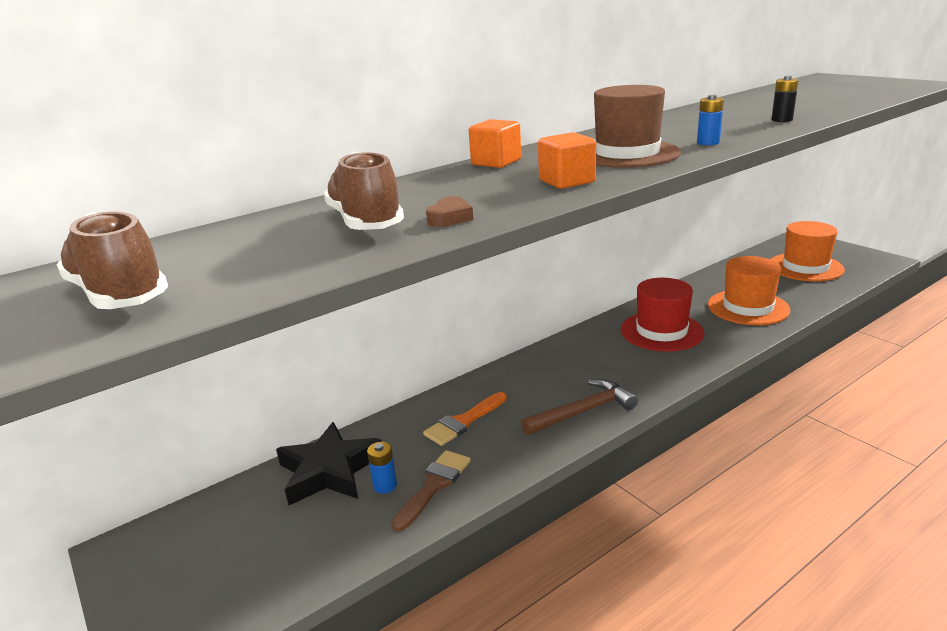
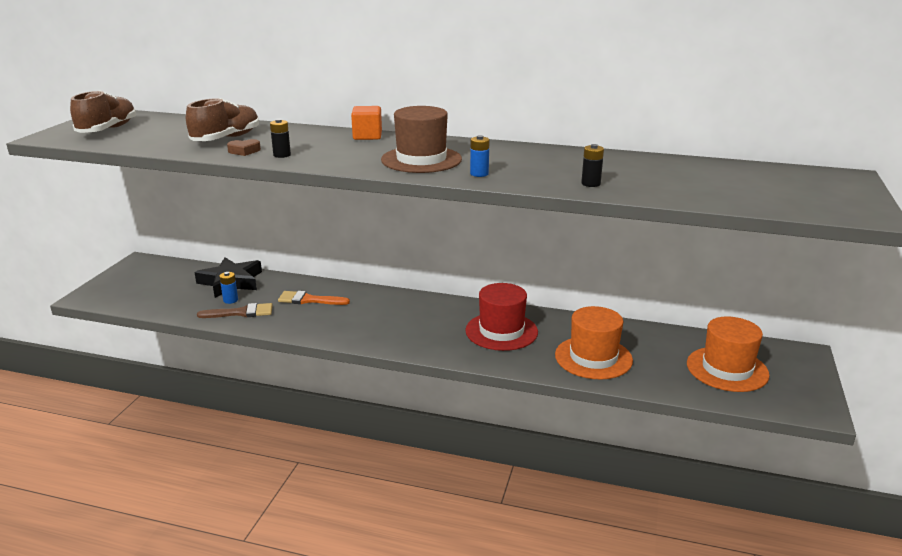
camera: 50 degrees right, 0 degrees up
(506, 202) = (282, 155): none -> black battery
(567, 181) = (337, 158): orange cube -> none
(583, 412) = (356, 333): brown hammer -> none

